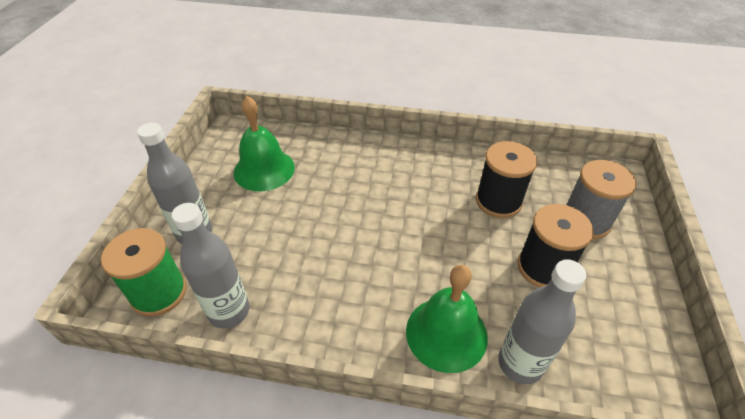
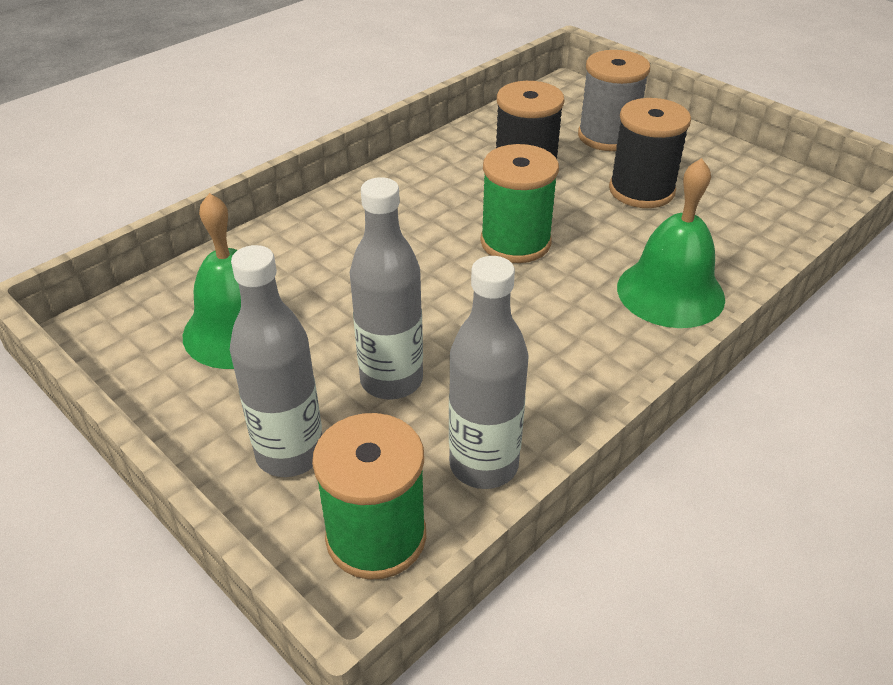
camera: 55 degrees left, 5 degrees down
(423, 232) = (515, 242): none -> green spool
(520, 363) = (742, 263): grey bottle -> grey bottle (391, 380)

